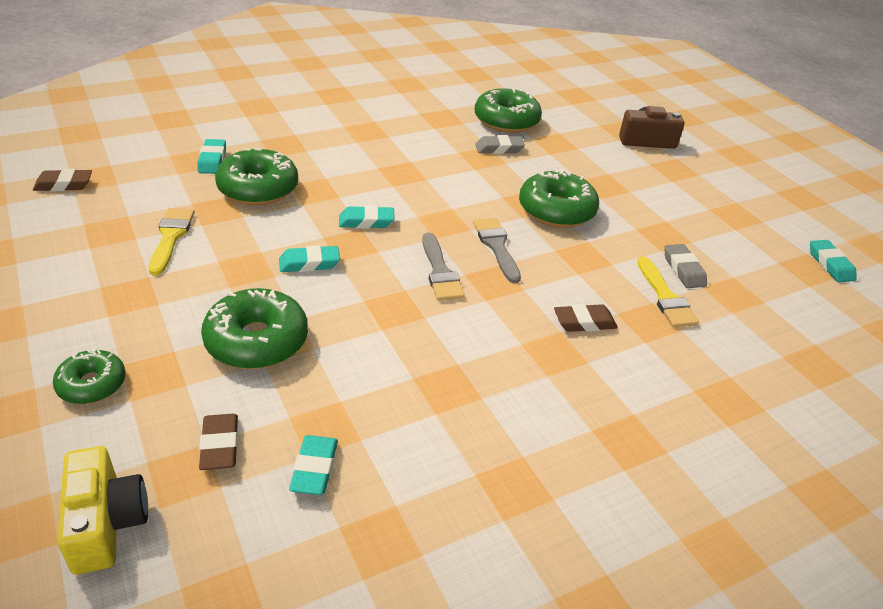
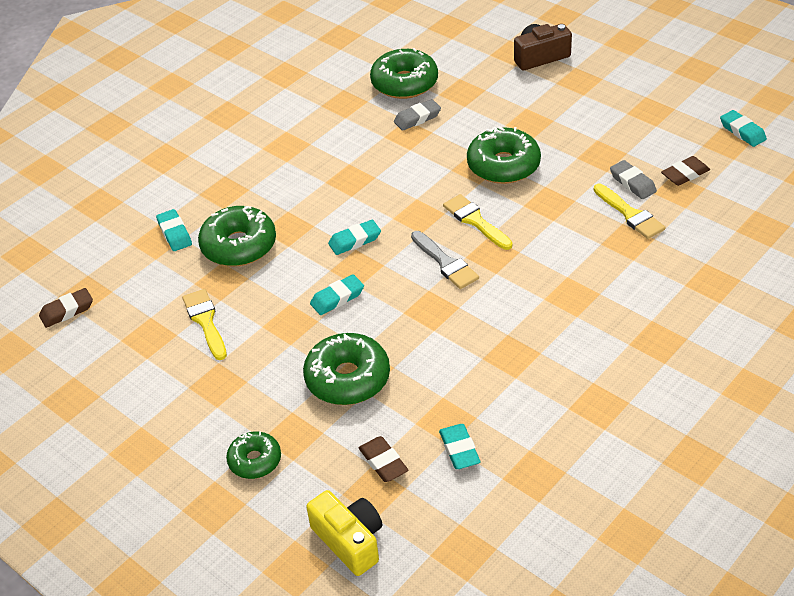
camera: 15 degrees left, 5 degrees up
(496, 246) = (475, 221): grey brush -> yellow brush
(584, 322) = (580, 261): brown eraser -> brown eraser (685, 174)

